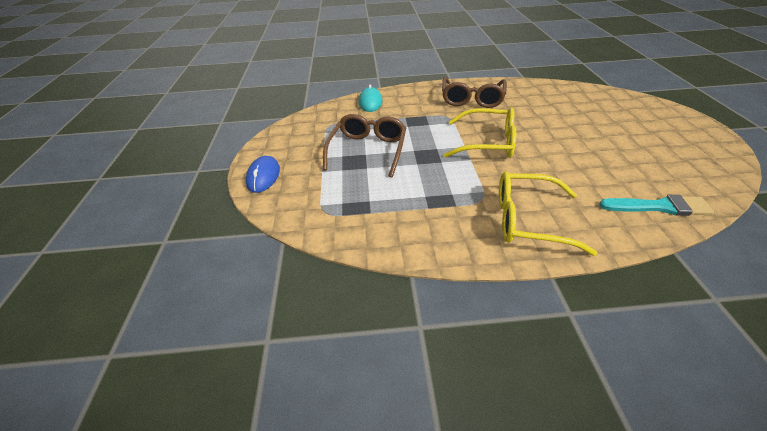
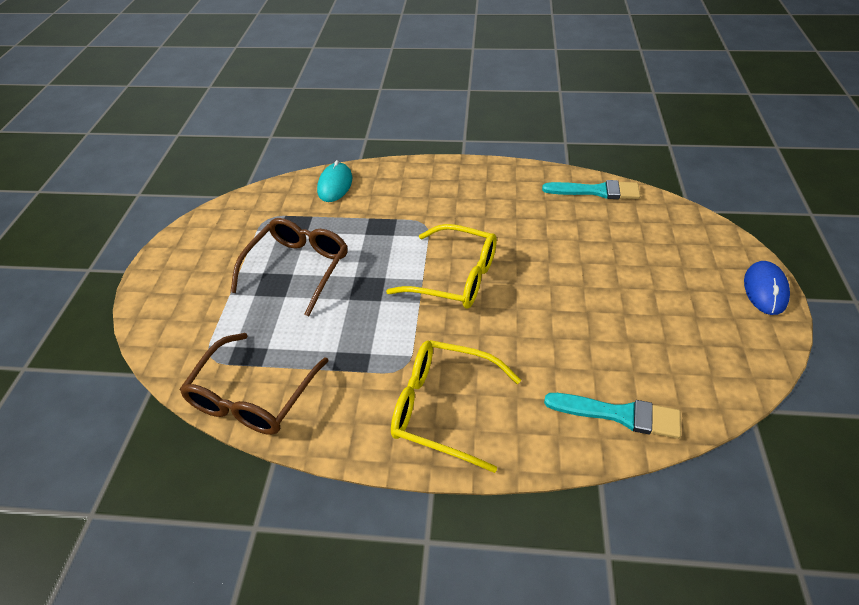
camera: 10 degrees right, 5 degrees up
(263, 176) = (159, 291): blue mouse -> blue mouse (765, 290)
(472, 99) = (472, 197): brown glasses -> brown glasses (252, 397)
(553, 88) = (596, 191): none -> turquoise brush

